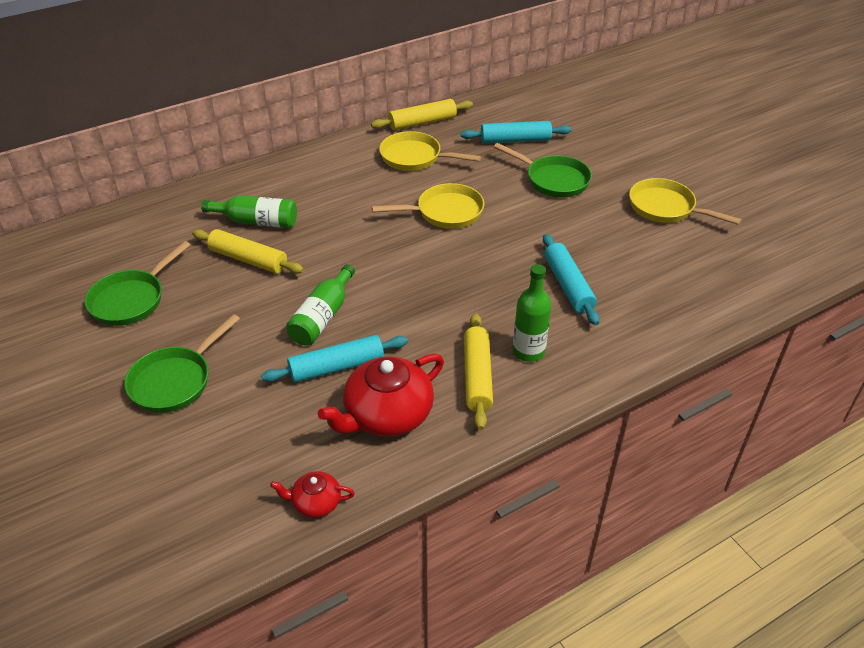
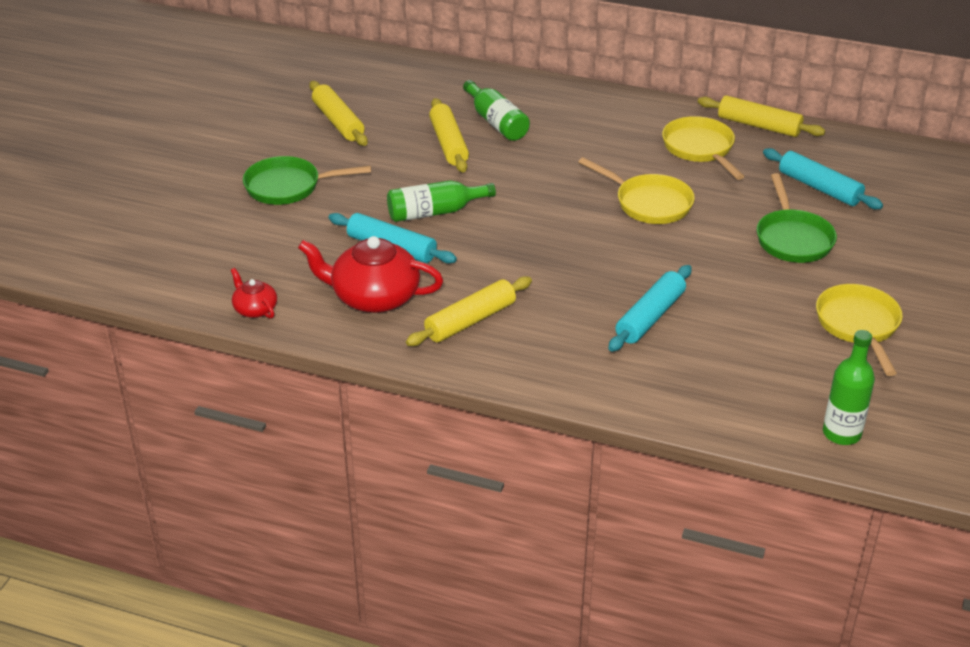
camera: 50 degrees right, 5 degrees down
(131, 300) = (338, 122): green pan -> yellow rolling pin
(528, 351) = (535, 333): green bottle -> green bottle (841, 433)

